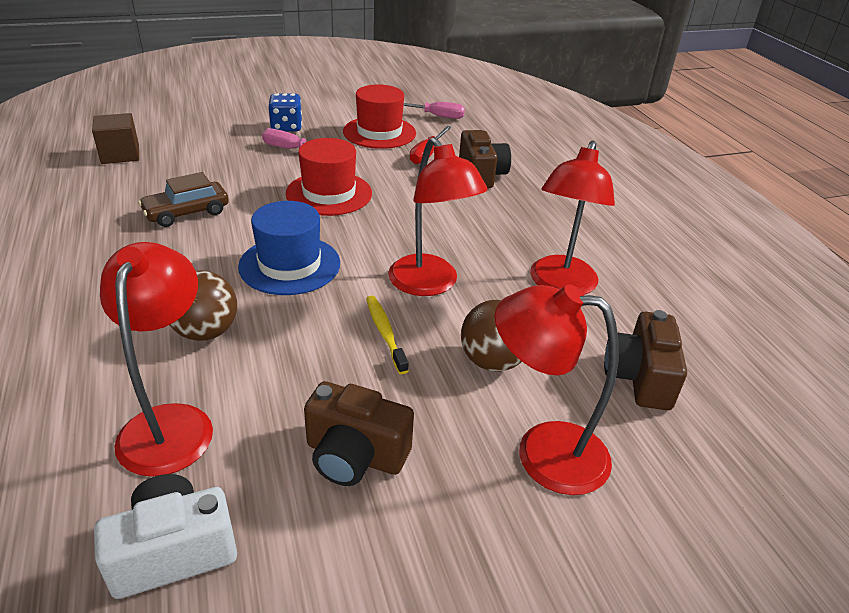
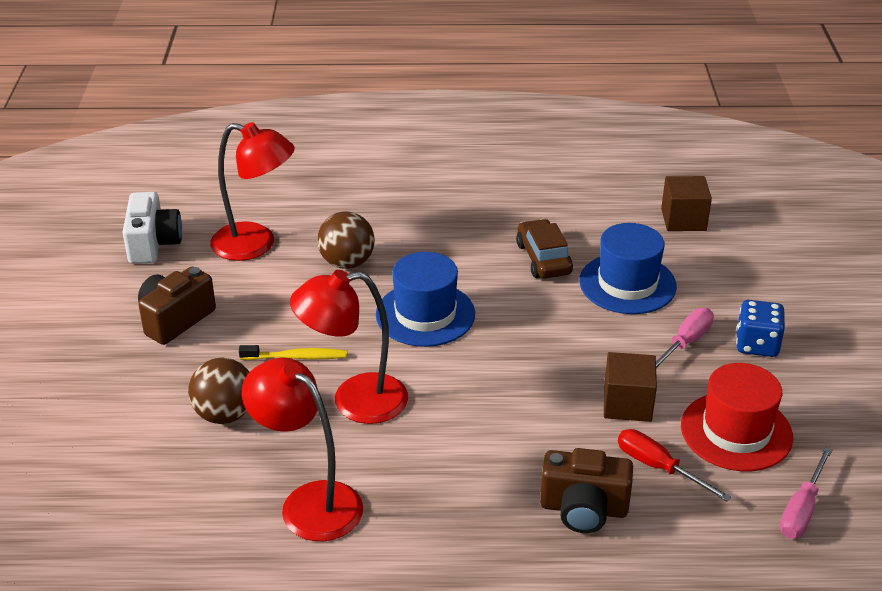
camera: 110 degrees right, 0 degrees up
(221, 173) = (627, 284): none -> blue hat
(329, 193) = (562, 358): red hat -> none
(370, 166) = (627, 404): none -> brown cube
(543, 452) = (114, 414): red lamp -> none
(639, 378) = (148, 508): brown camera -> none

